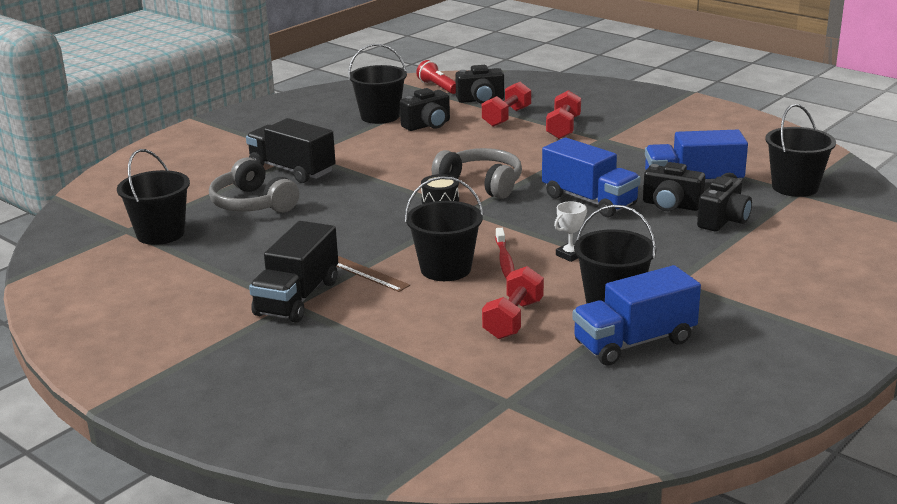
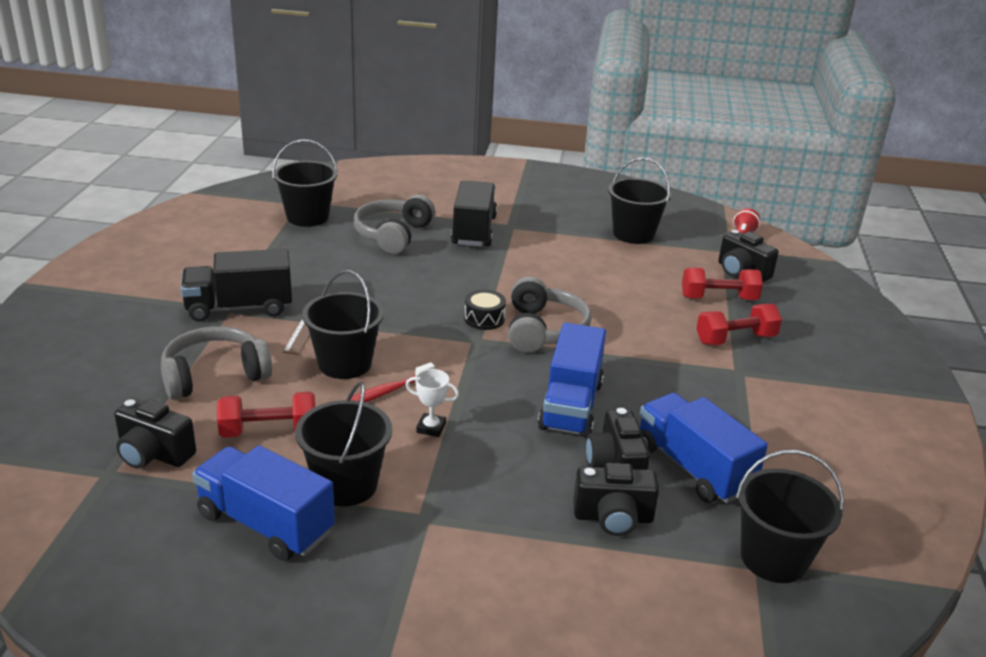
camera: 55 degrees right, 5 degrees up
(402, 329) = (214, 375): none -> grey headphones
(427, 125) = (644, 263): black camera -> black camera (154, 454)

